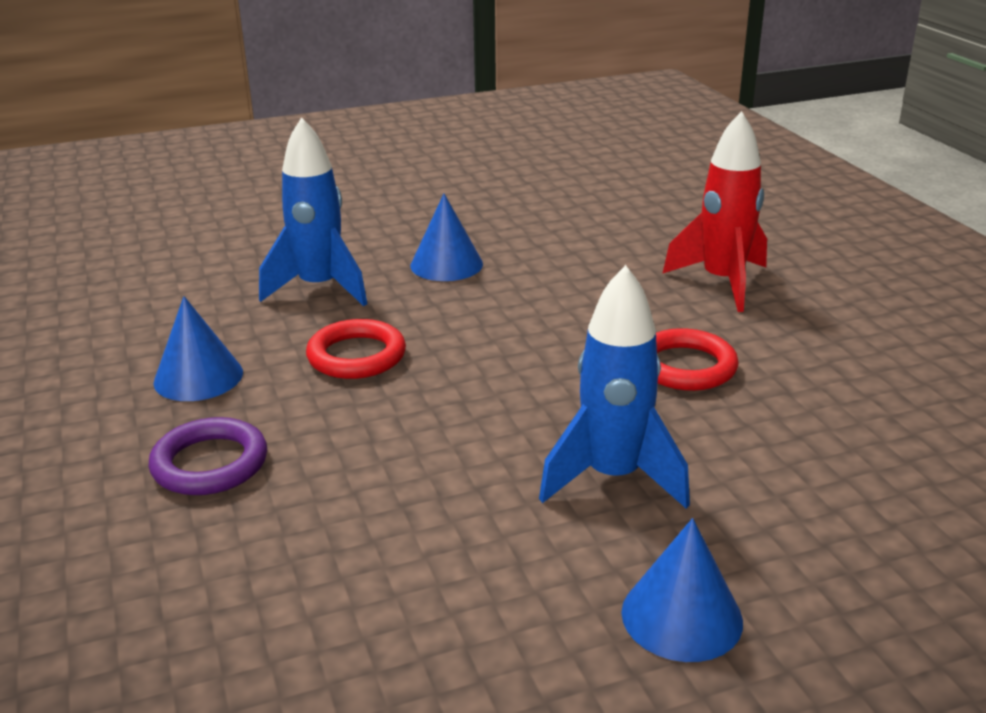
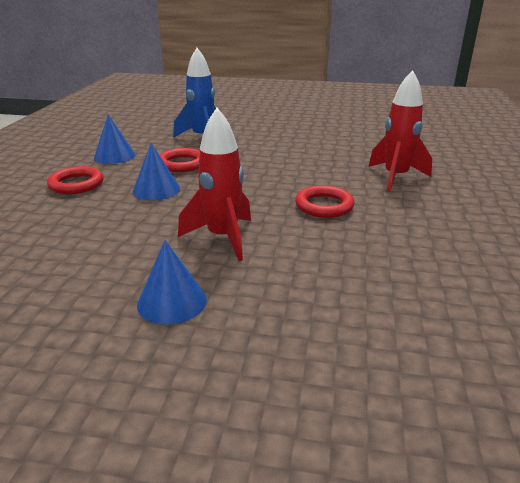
camera: 30 degrees right, 0 degrees up
(210, 463) = (76, 184): purple ring -> red ring
(446, 264) = (267, 141): blue cone -> blue cone (156, 190)
(613, 478) = (222, 238): blue rocket -> red rocket

